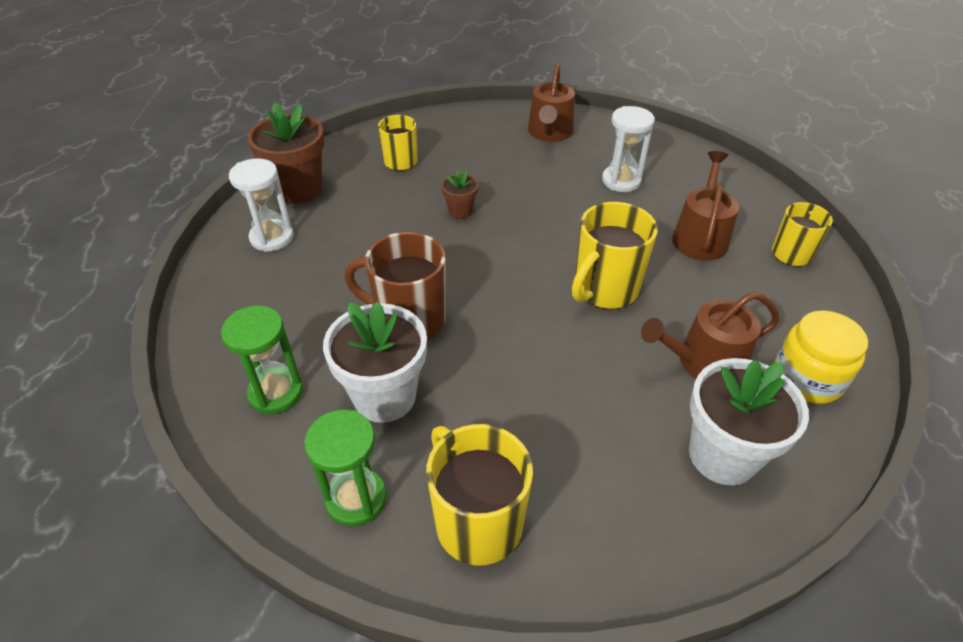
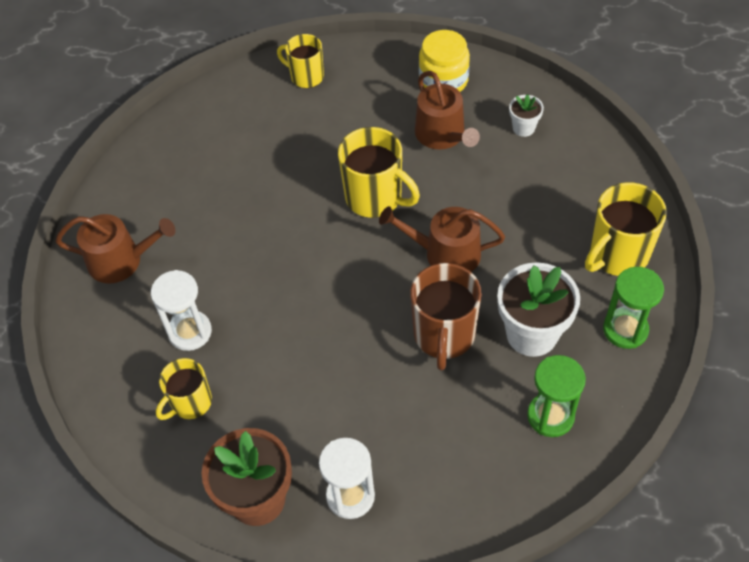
camera: 95 degrees left, 10 degrees up
(460, 211) = (280, 323): brown flower pot -> none
(621, 181) = (211, 192): white hourglass -> white hourglass (190, 332)
(700, 237) = (293, 133): brown watering can -> brown watering can (445, 253)
(722, 455) = (523, 128): white flower pot -> white flower pot, size x0.49

